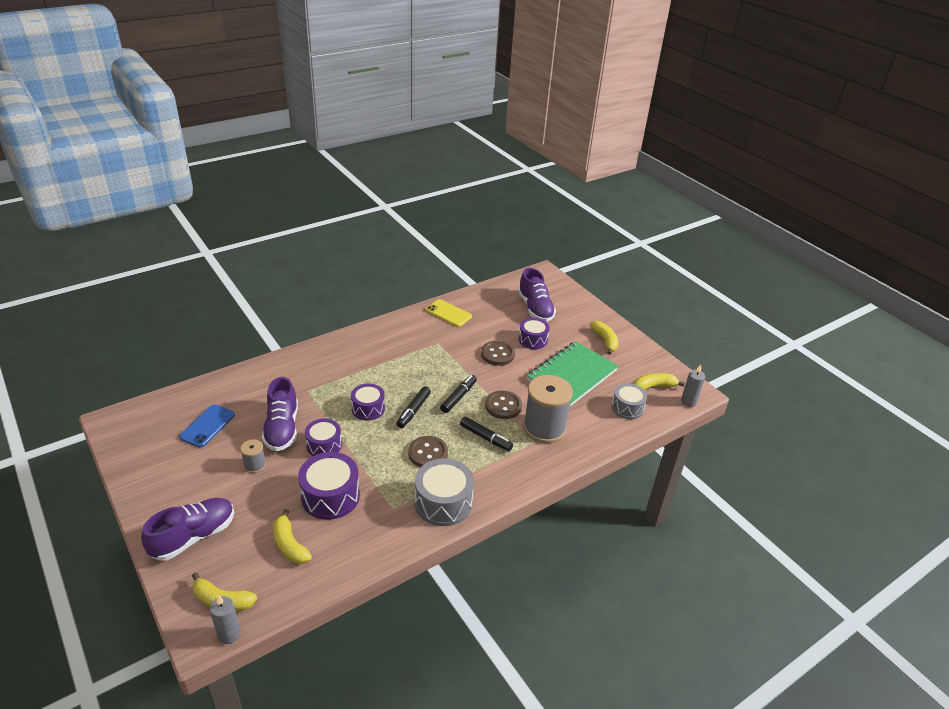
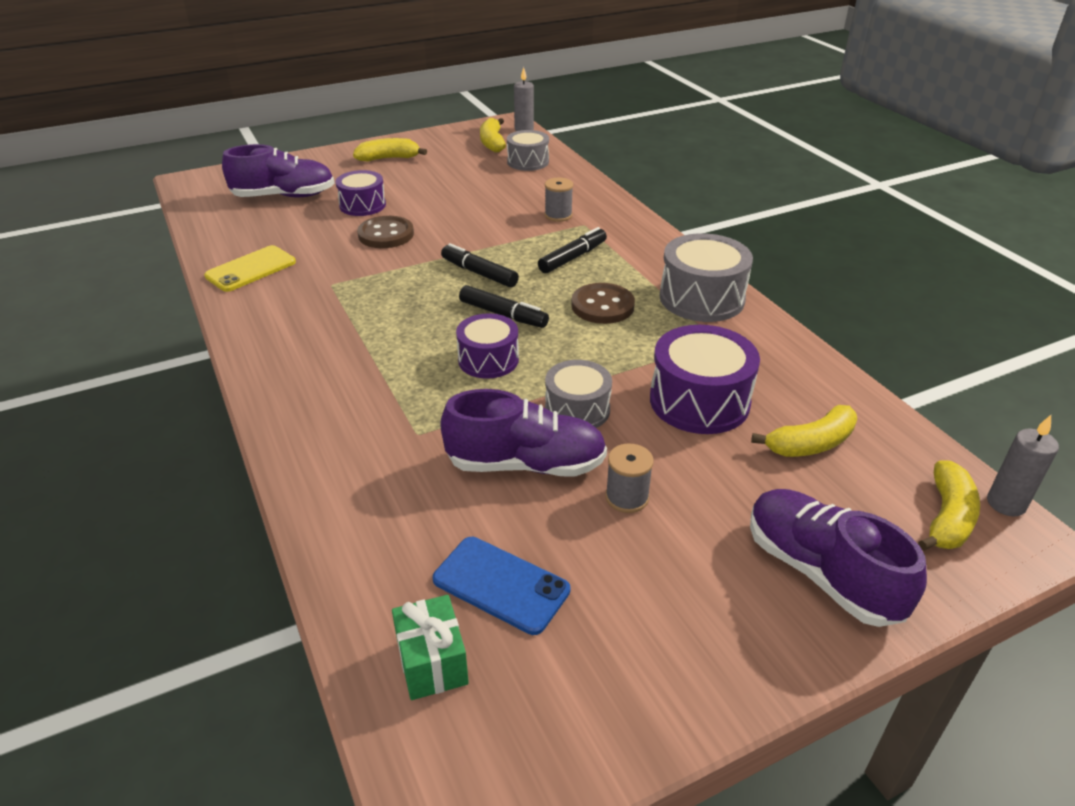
camera: 80 degrees left, 0 degrees up
(173, 410) = (432, 662): none -> green gift
(324, 445) = (577, 409): purple drum -> grey drum
(503, 406) = (508, 239): brown button -> none
(544, 428) = (558, 215): grey spool -> grey spool, size x0.46
(572, 375) = (454, 187): green notebook -> none

